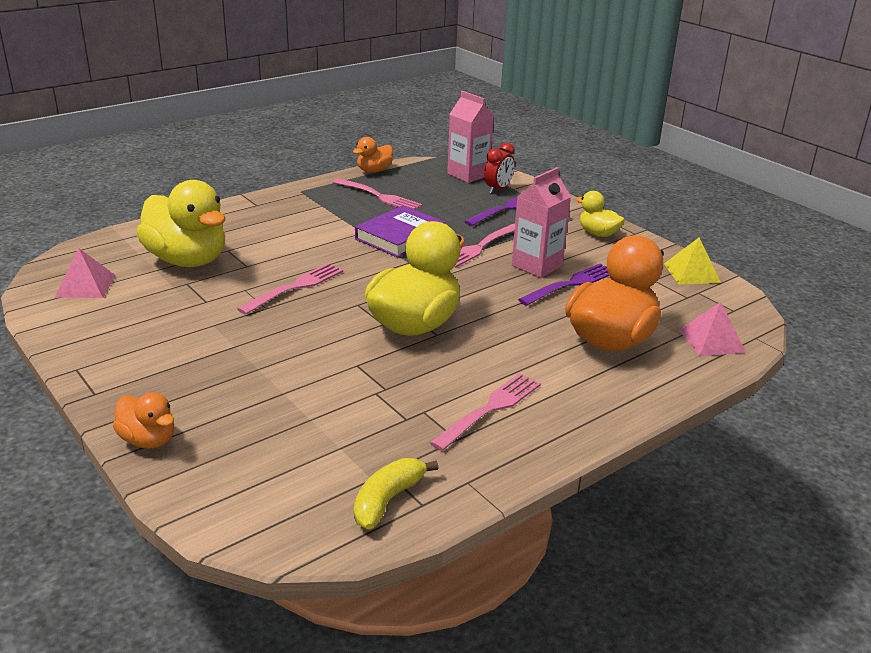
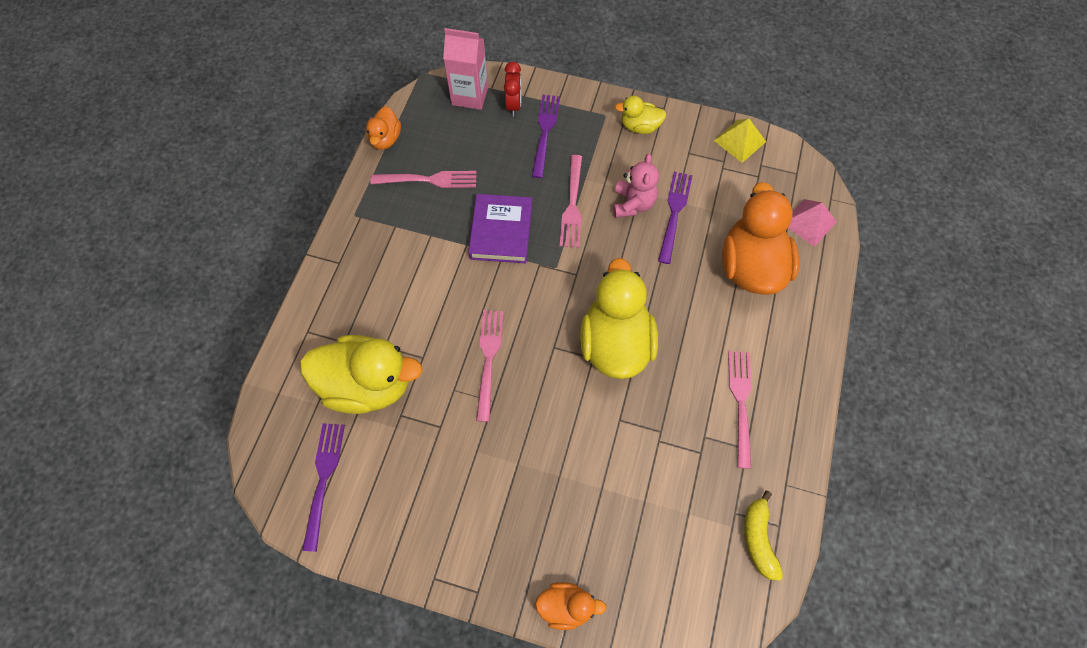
camera: 35 degrees left, 35 degrees up
(85, 286) = (323, 479): pink pyramid -> purple fork
(537, 266) = (633, 204): pink carton -> pink teddy bear

